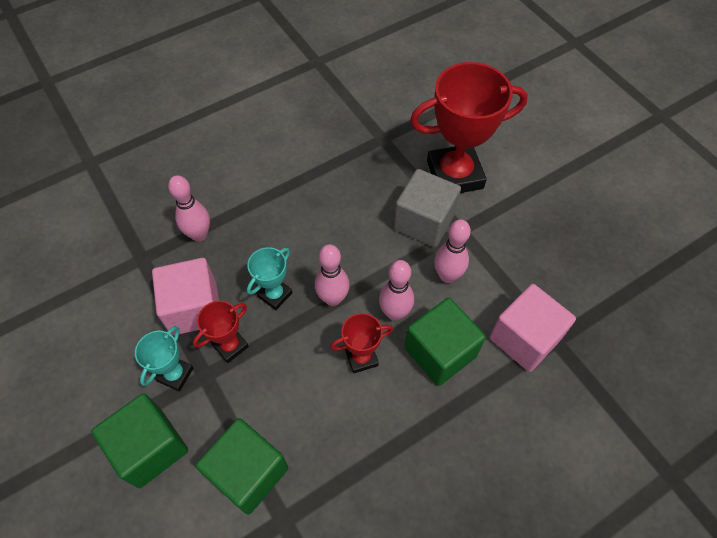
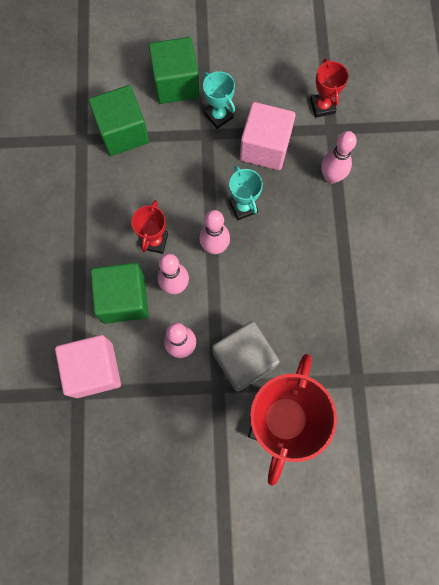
camera: 120 degrees right, 15 degrees up
(230, 346) = (219, 159): red trophy -> red trophy (322, 106)

